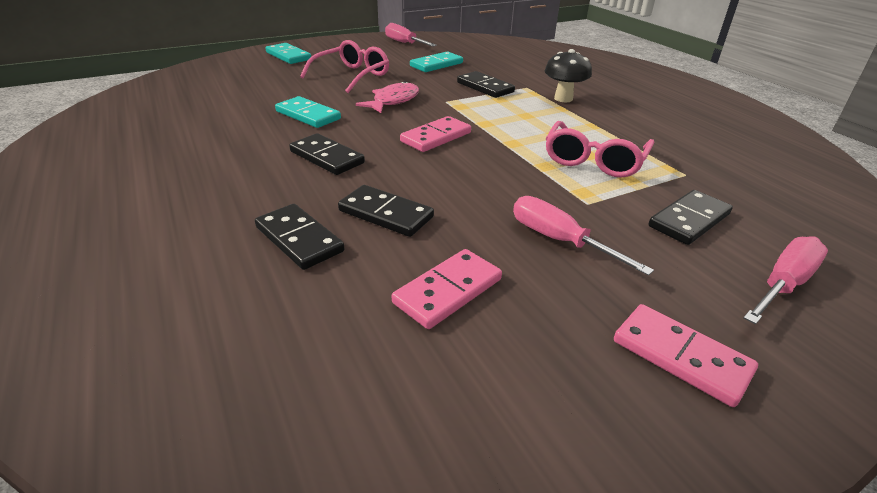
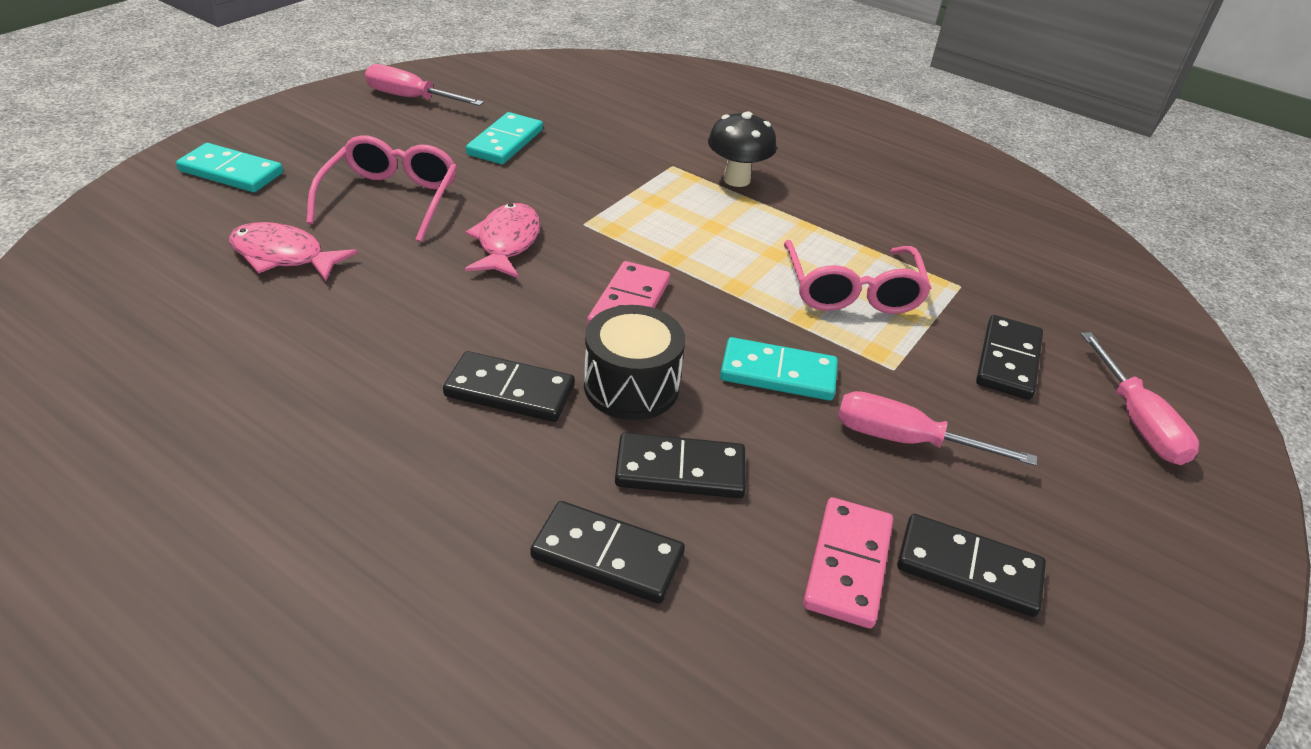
camera: 30 degrees left, 5 degrees up
(277, 87) = (283, 256): none -> pink fish
(308, 115) = (400, 309): turquoise domino -> turquoise domino (778, 373)
(398, 171) = (631, 386): none -> black drum
(485, 87) = (616, 179): black domino -> black domino (968, 569)
(680, 357) = (1112, 556): pink domino -> none
(784, 283) = (1138, 422): pink screwdriver -> pink screwdriver turned 150 degrees clockwise

